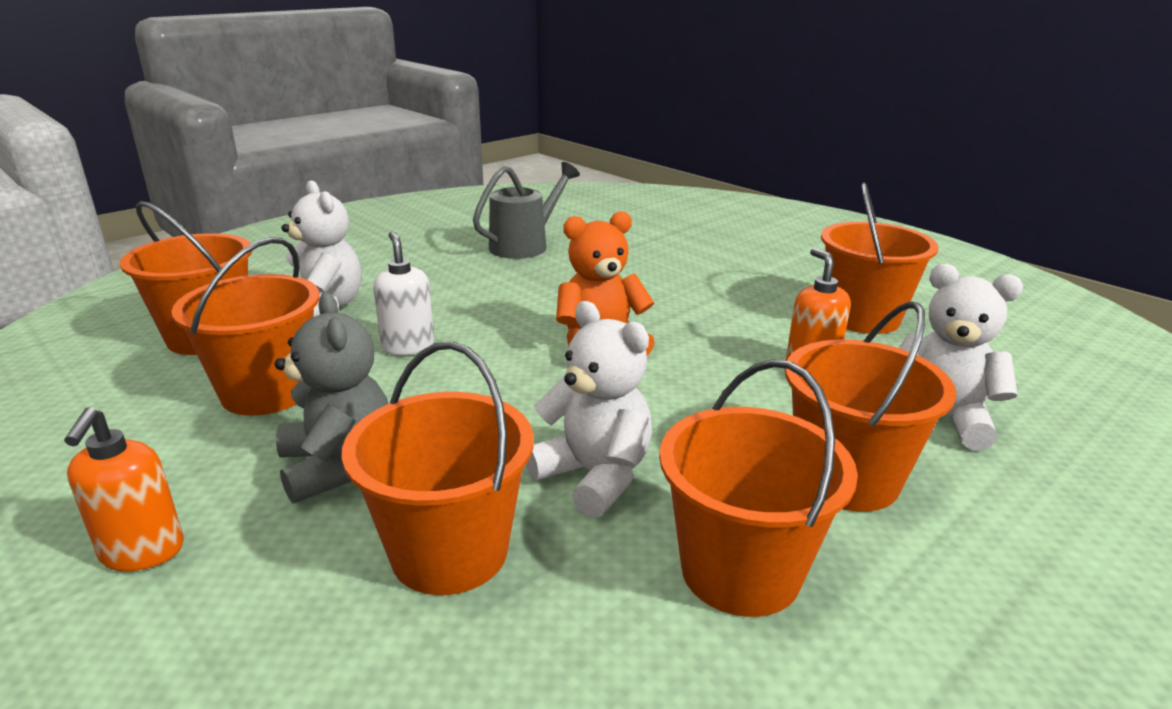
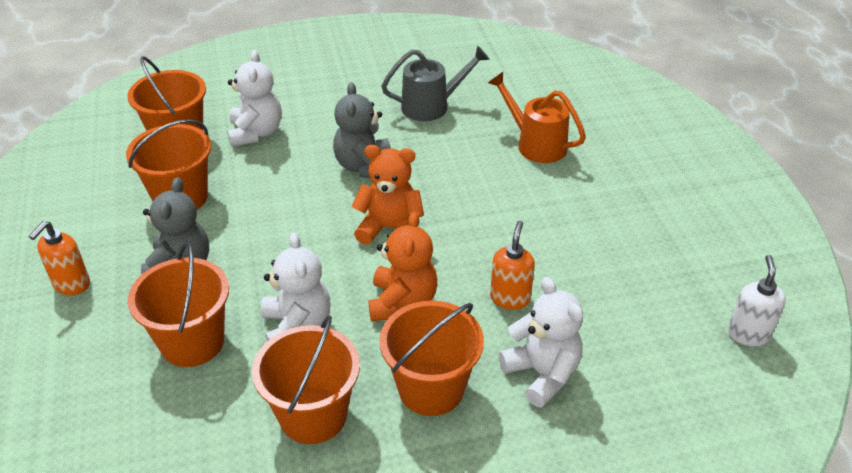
camera: 30 degrees right, 15 degrees up
(408, 346) = (278, 186): white soap dispenser -> white soap dispenser (748, 334)
(503, 304) = (364, 167): none -> grey teddy bear
(669, 249) = (535, 144): none -> orange watering can
(700, 407) = (402, 302): none -> orange teddy bear
(862, 318) = (603, 268): orange bucket -> none

